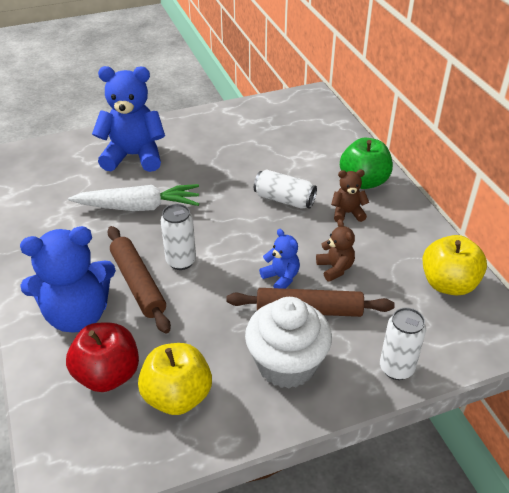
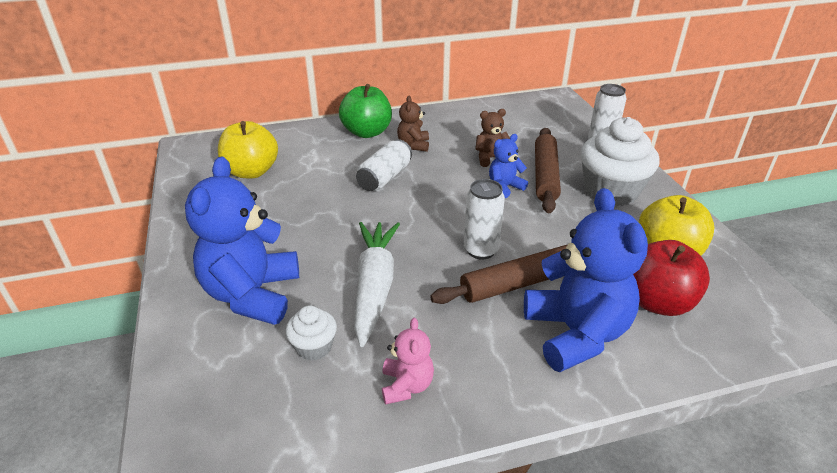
camera: 85 degrees left, 5 degrees down
(45, 229) = (406, 386): none -> pink teddy bear
(83, 187) = (314, 347): none -> white cupcake
(448, 284) = (508, 113): yellow apple -> yellow apple (251, 172)

